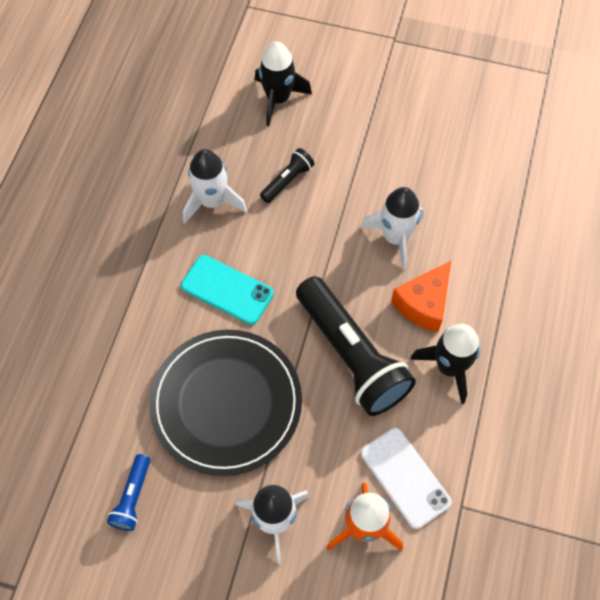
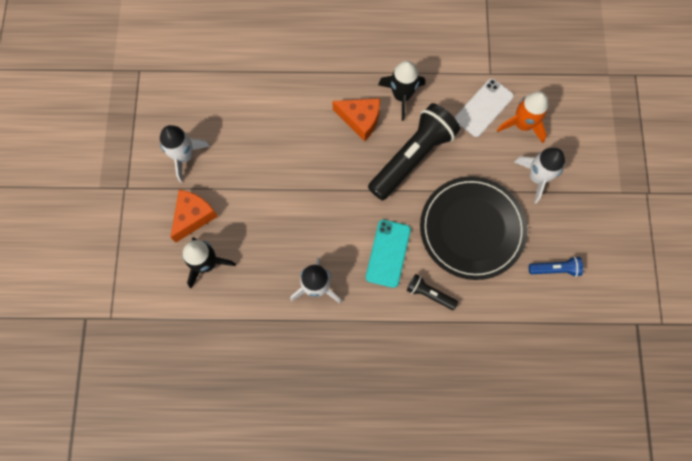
camera: 105 degrees left, 10 degrees up
(287, 181) = (283, 235): black flashlight -> black flashlight (429, 294)
(340, 96) = (193, 216): none -> orange cheese
(395, 237) = (313, 148): white rocket -> white rocket (184, 156)

